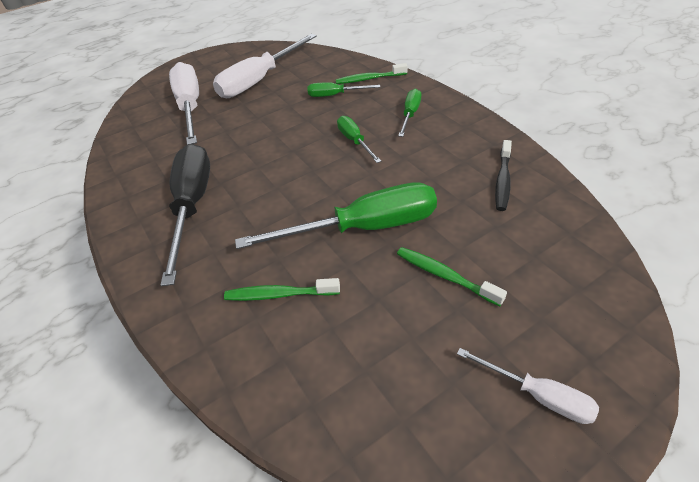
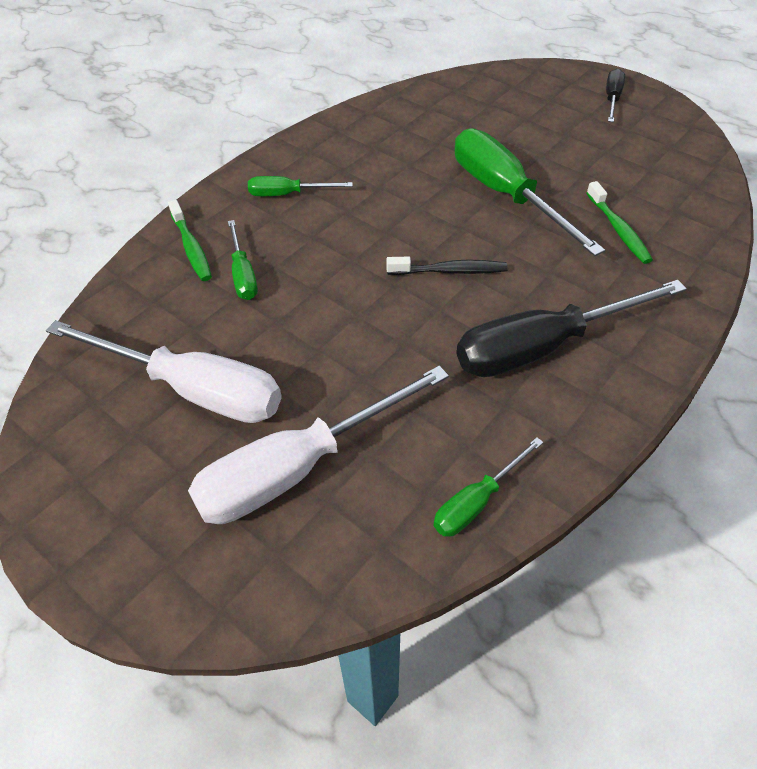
camera: 110 degrees left, 5 degrees up
(354, 141) = (358, 230): green screwdriver -> green screwdriver (476, 501)
(444, 275) = (536, 142): green toothbrush -> none
(502, 181) = (399, 122): black toothbrush -> black toothbrush (450, 271)
(538, 395) = (612, 99): white screwdriver -> black screwdriver

